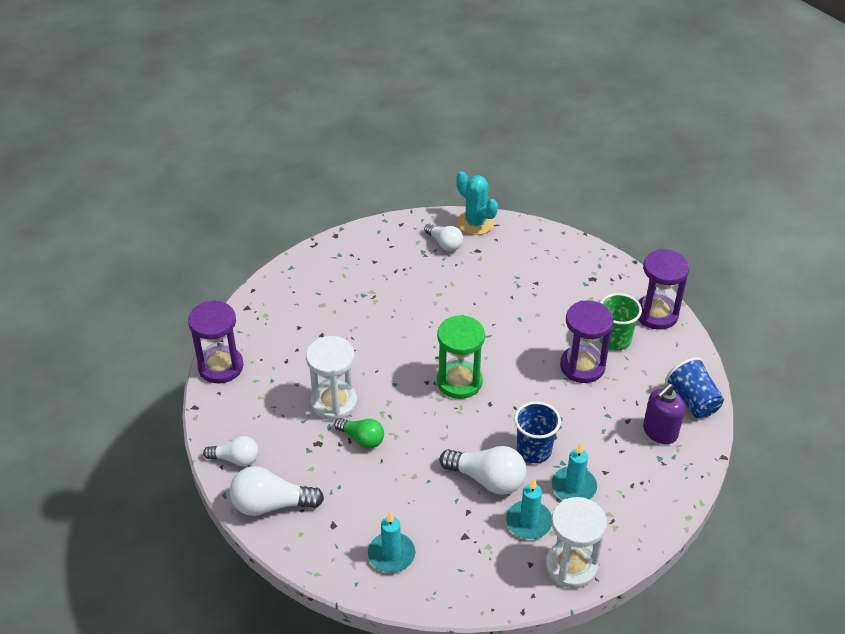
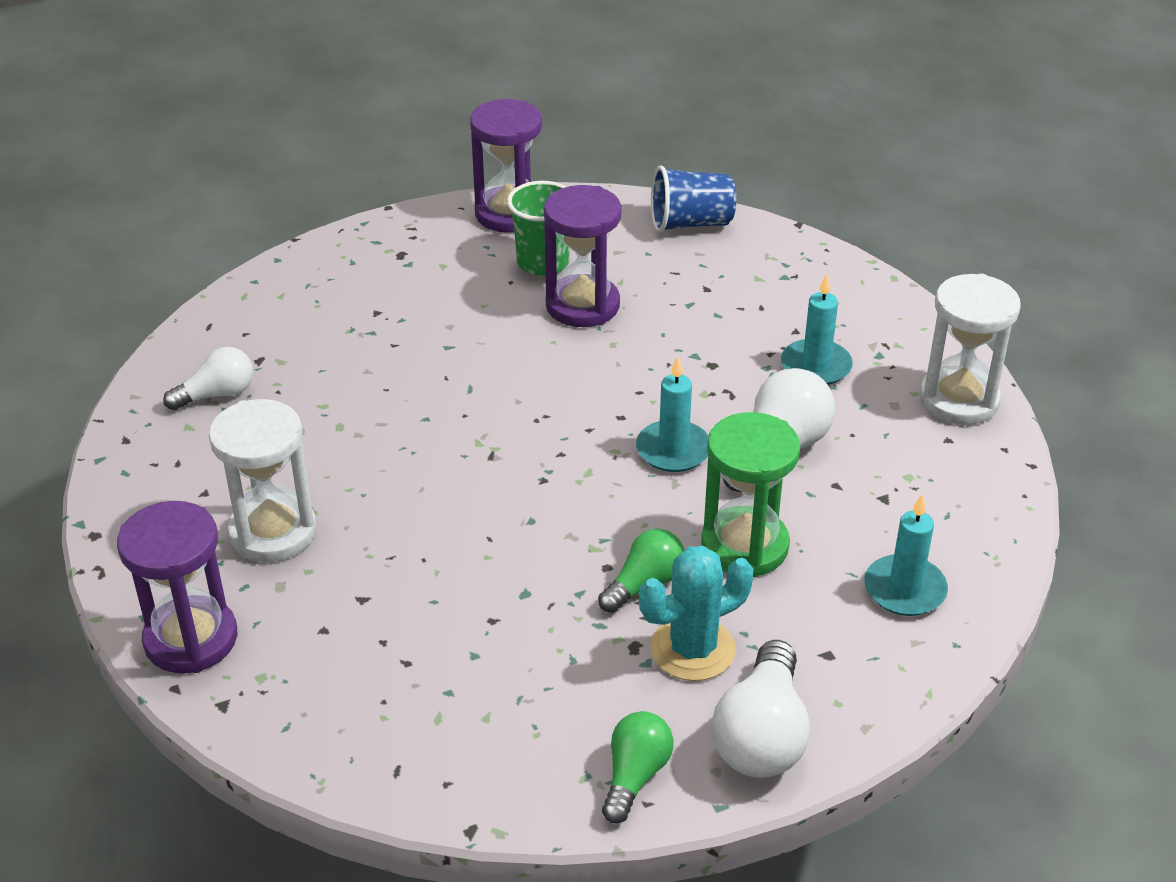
camera: 75 degrees left, 5 degrees down
(220, 366) = (374, 770): purple hourglass -> purple hourglass (191, 639)
(236, 459) = (635, 776): white light bulb -> green light bulb
(334, 402) = (544, 608): white hourglass -> white hourglass (273, 532)
(459, 381) = (559, 441): green hourglass -> green hourglass (744, 546)
(475, 223) = (188, 348): turquoise cactus -> turquoise cactus (692, 649)
(529, 522) = (870, 424): turquoise candle -> turquoise candle (673, 450)
(534, 450) = (734, 390): blue cup -> none
(660, 432) = (738, 265): purple soap dispenser -> none

